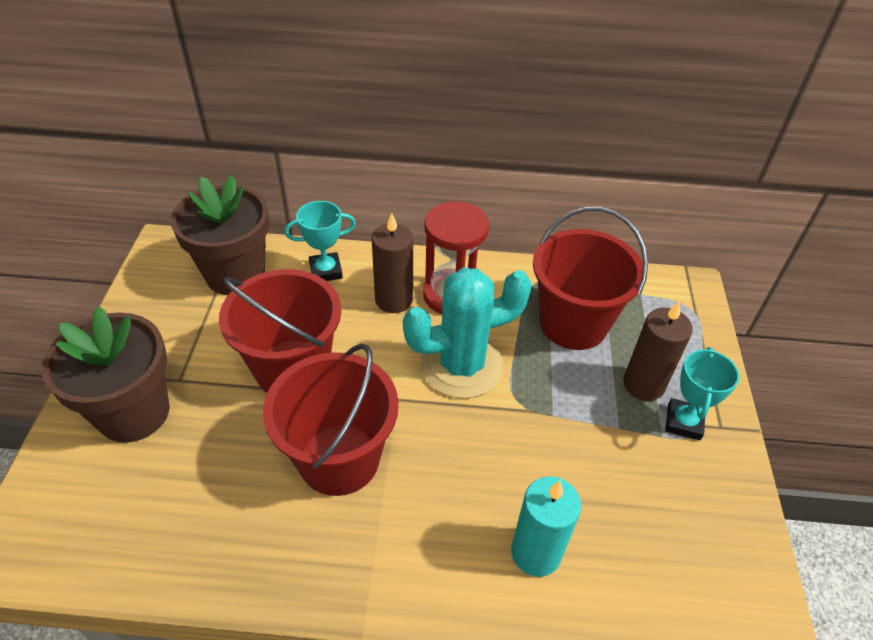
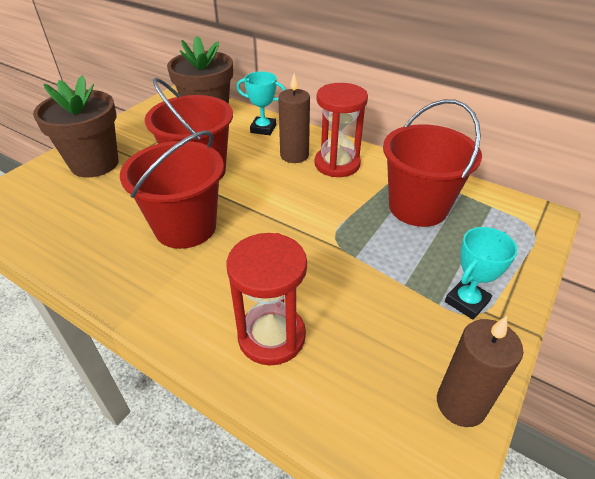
camera: 30 degrees right, 5 degrees down
(462, 365) = (311, 205): turquoise cactus -> none
(536, 553) = (271, 336): turquoise candle -> red hourglass
(643, 384) = (449, 264): brown candle -> brown candle (461, 404)

